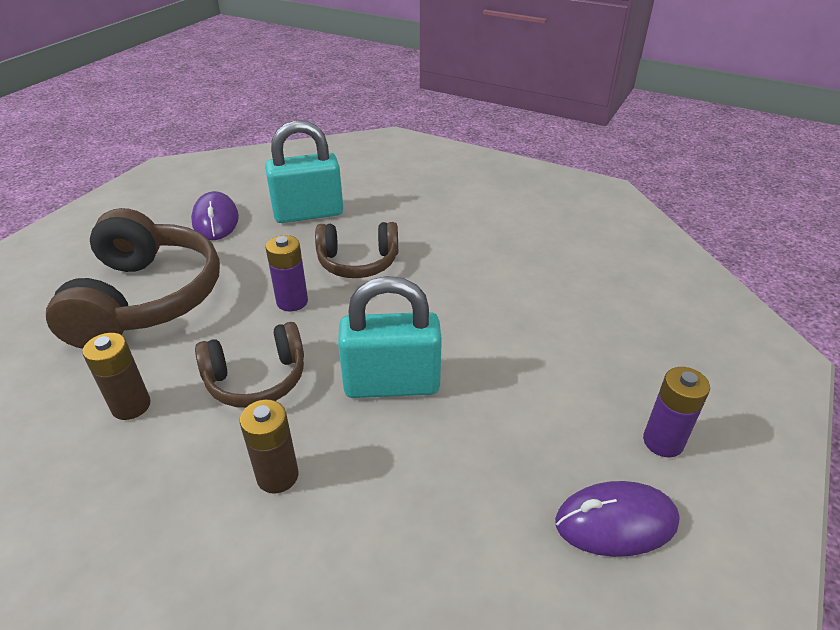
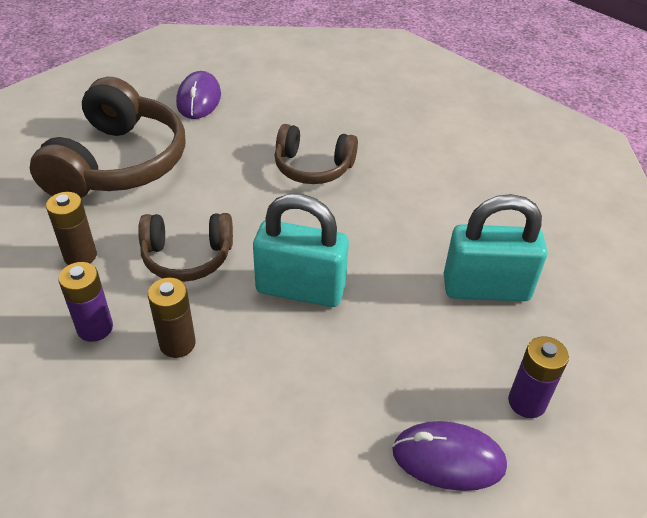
camera: 15 degrees right, 5 degrees up
(292, 301) = (240, 193): purple battery -> purple battery (95, 328)
(308, 213) = (284, 108): turquoise padlock -> turquoise padlock (486, 288)

